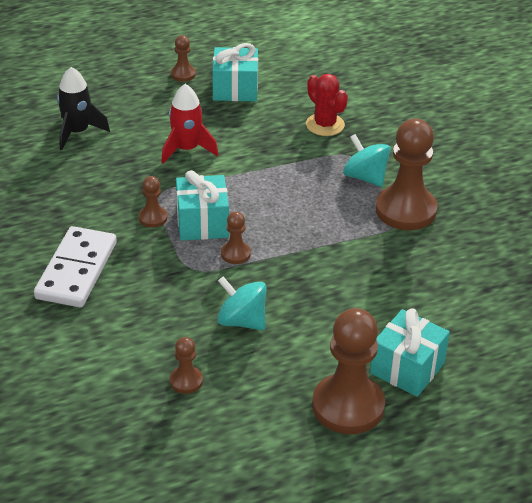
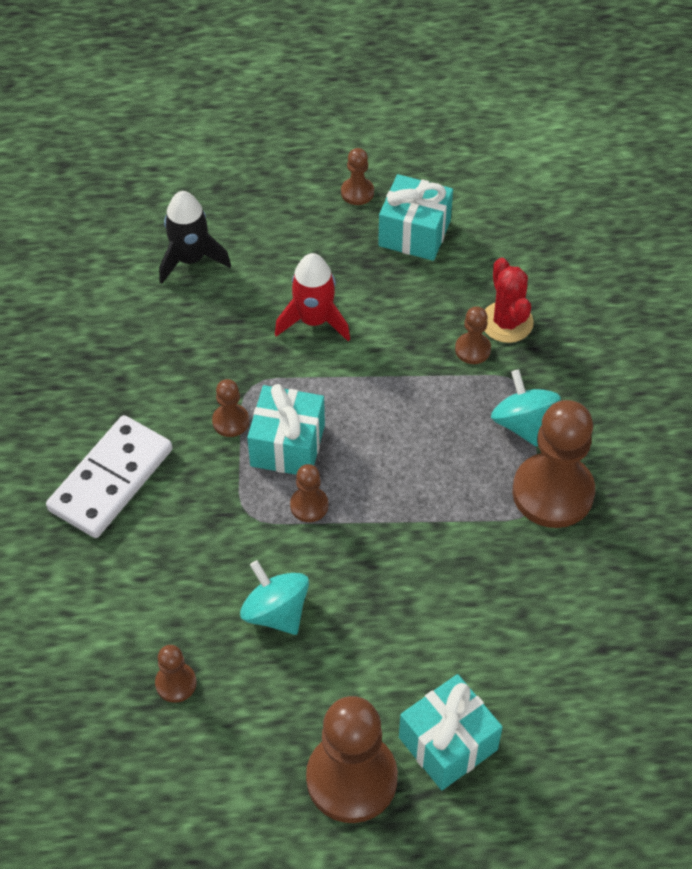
camera: 20 degrees right, 15 degrees up
(309, 144) = (472, 349): none -> brown pawn

